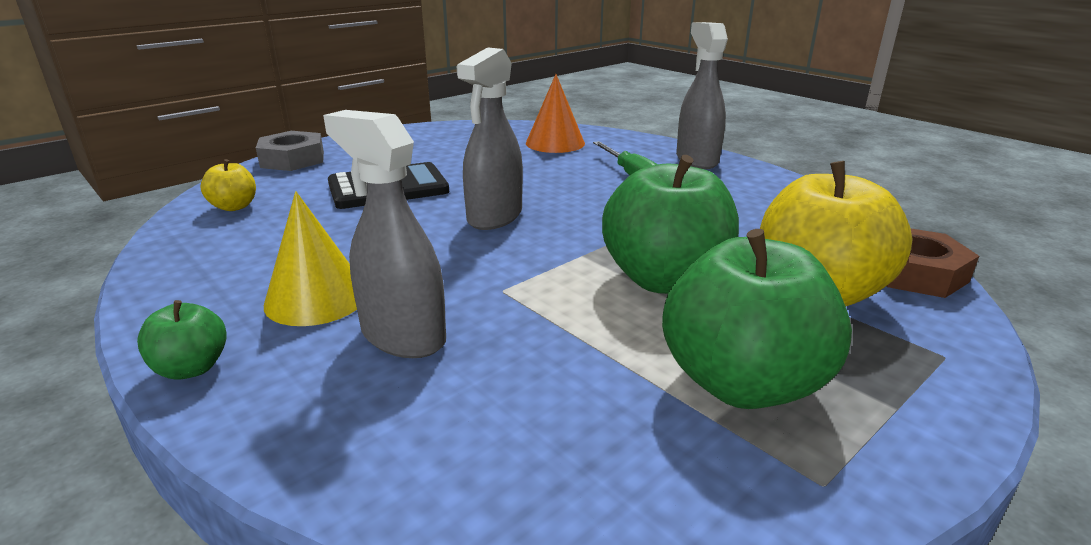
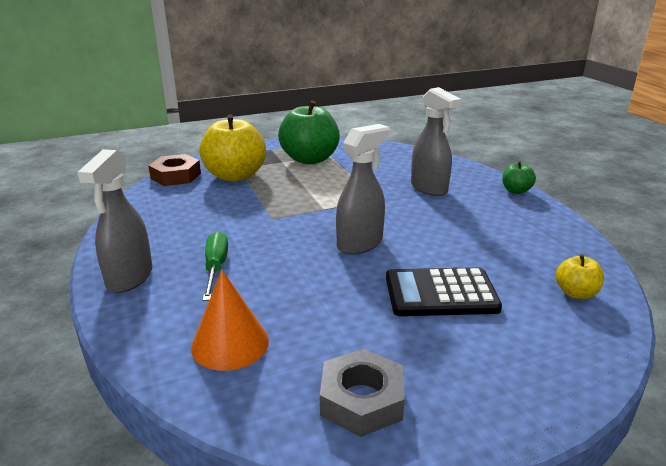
camera: 160 degrees left, 0 degrees up
(293, 159) = (567, 375): grey nut -> grey nut (361, 400)
(316, 298) = (473, 209): yellow cone -> none
(665, 280) = (294, 191): green apple -> none

